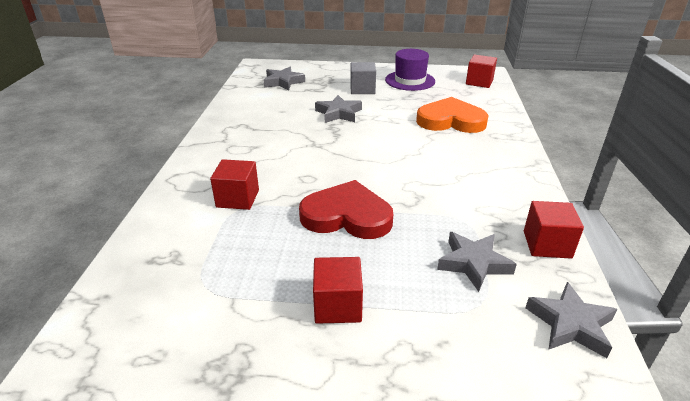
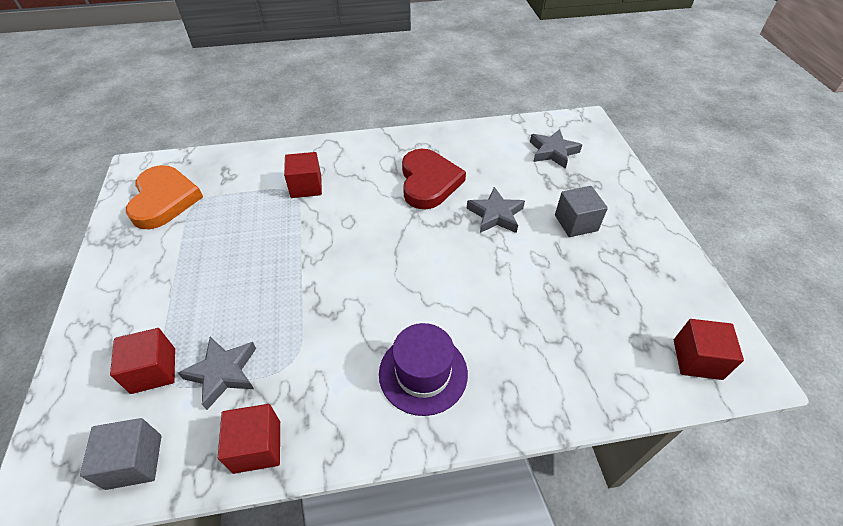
camera: 75 degrees right, 15 degrees up
(337, 305) = (172, 280): red cube -> red cube (153, 370)
(347, 216) = (290, 263): red heart -> red heart (428, 182)
(410, 80) = (639, 267): purple hat -> purple hat (423, 373)
(451, 120) = (529, 329): orange heart -> orange heart (164, 200)
(570, 324) = (134, 461): grey star -> grey cube

